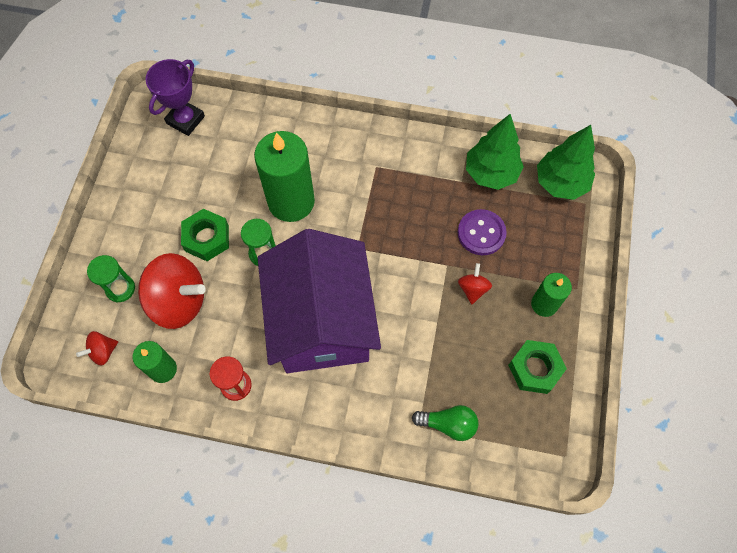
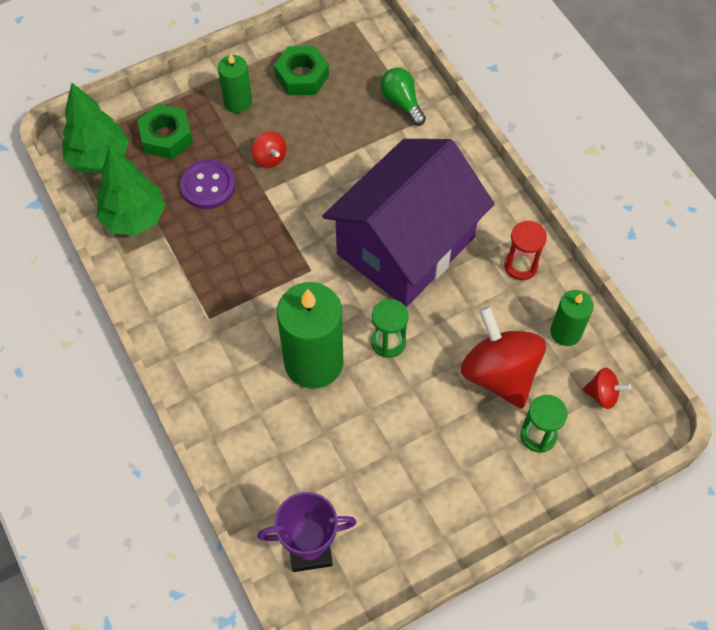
camera: 130 degrees left, 5 degrees down
(207, 238) = (419, 404): green nut -> green nut (166, 137)
(472, 289) = (270, 158): red spinning top -> red spinning top turned 90 degrees counterclockwise

